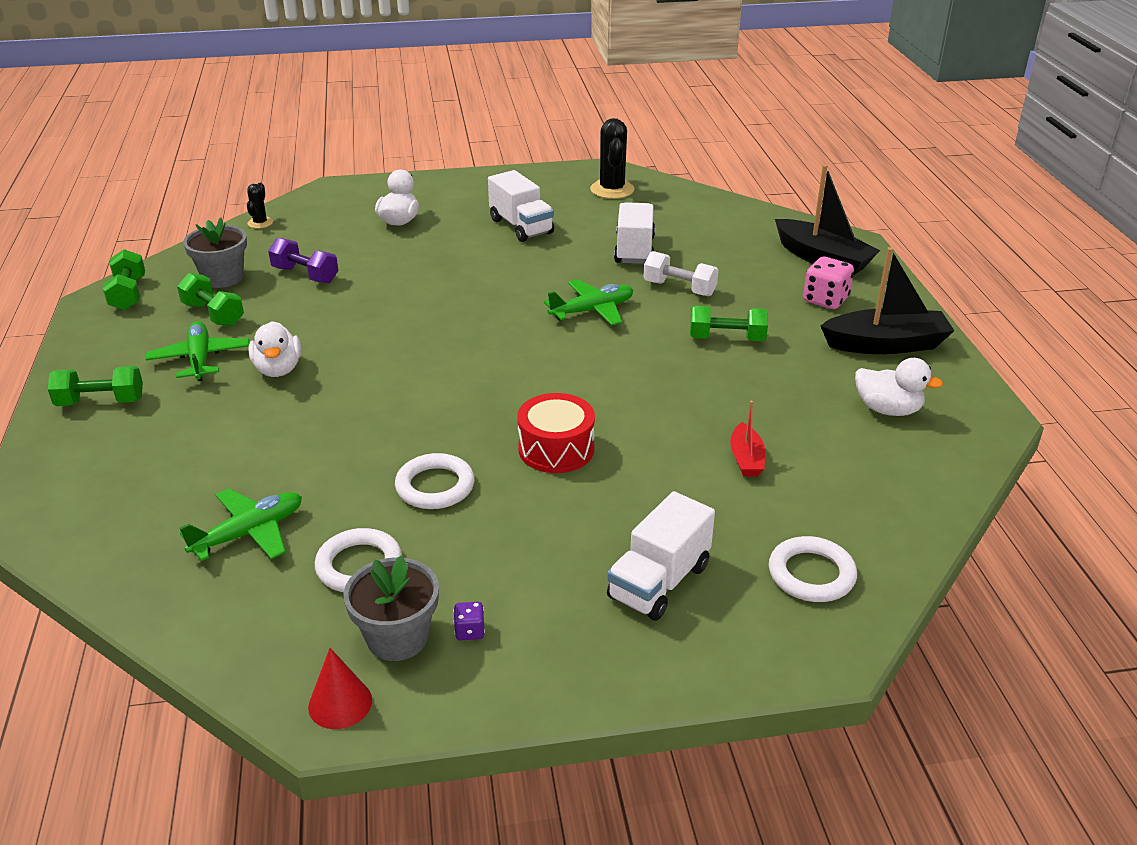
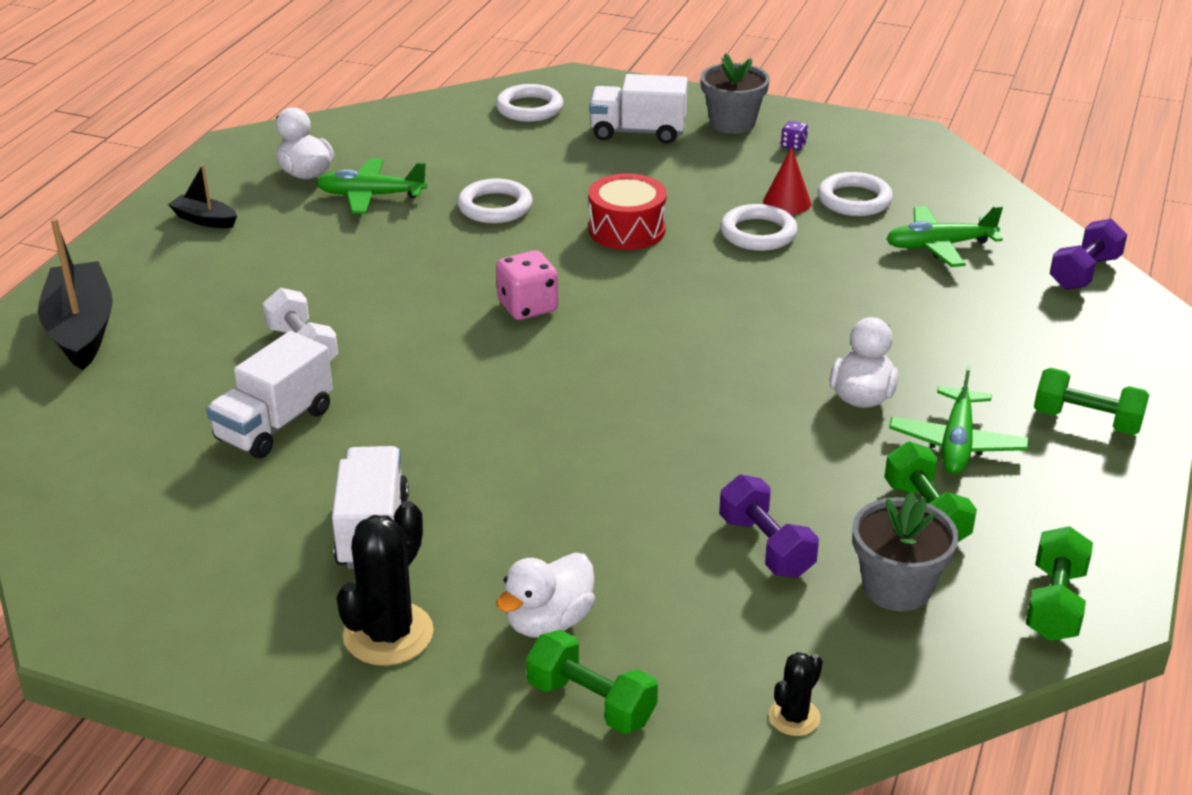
camera: 150 degrees left, 0 degrees up
(91, 550) = (1084, 272): none -> purple dumbbell
(340, 703) = (901, 138): red cone -> red cone (787, 202)
(397, 638) = (846, 156): grey flower pot -> grey flower pot (732, 123)
(592, 310) = (437, 353): green plane -> green plane (371, 195)
(612, 190) = (140, 565): black cactus -> black cactus (388, 634)
(659, 582) = (637, 132): white truck -> white truck turned 150 degrees counterclockwise
(691, 432) = (495, 207): none -> white ring
(727, 339) = (341, 273): green dumbbell -> green dumbbell (591, 702)
(746, 459) = (476, 177): red boat -> none
(825, 300) = (174, 280): pink dice -> pink dice (528, 307)
(885, 345) = (205, 220): black boat -> black boat, size x0.52

